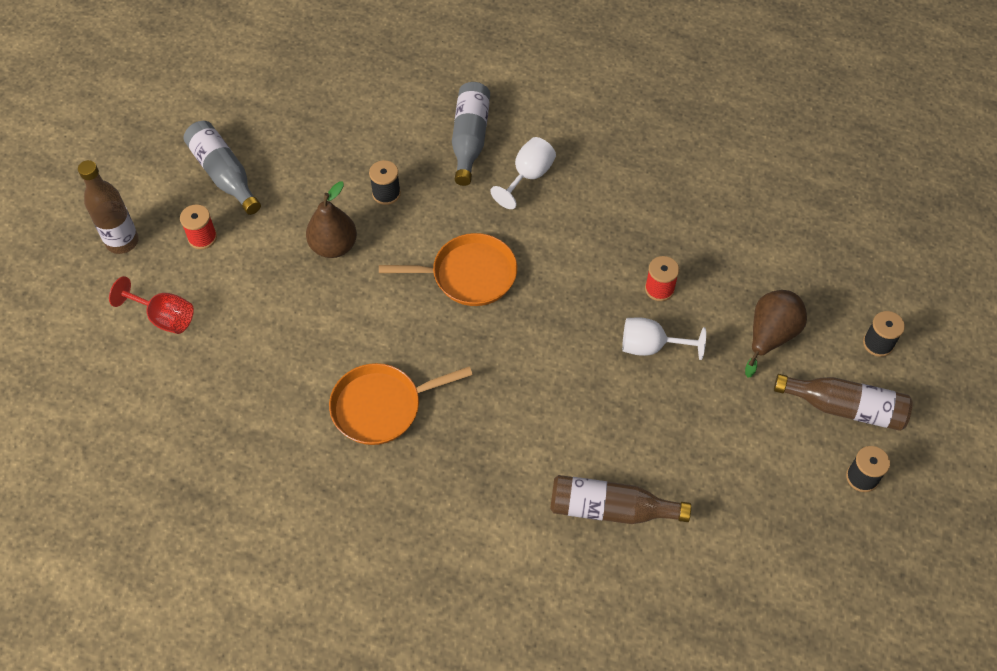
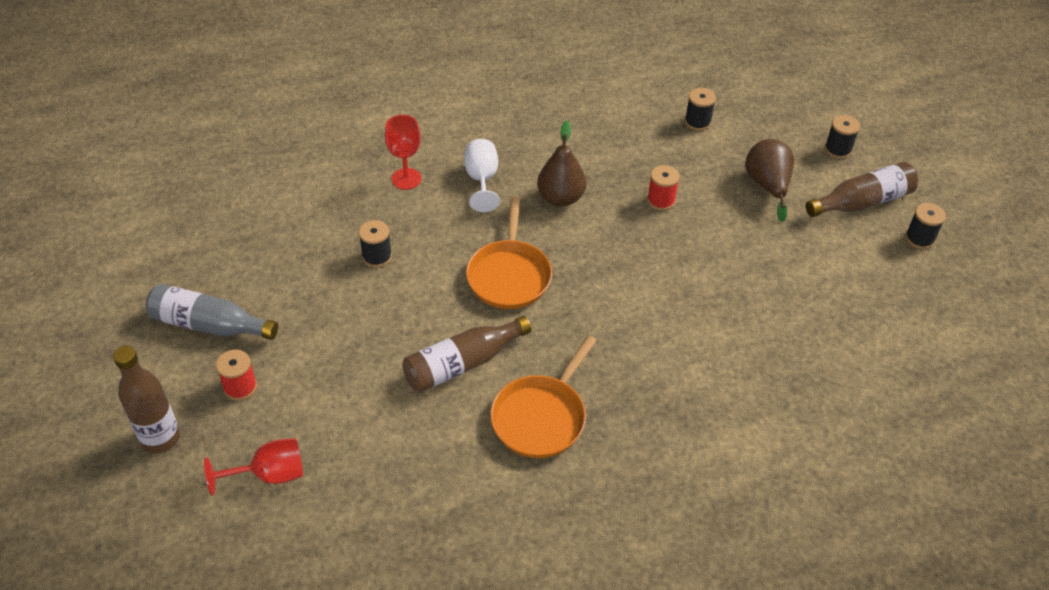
camera: 40 degrees left, 10 degrees down
(334, 246) = (372, 322): brown pear -> brown pear (560, 198)
(469, 275) = (509, 275): orange pan -> orange pan turned 135 degrees clockwise
(470, 139) = (406, 179): grey bottle -> red goblet
(610, 509) = (788, 371): brown bottle -> brown bottle (462, 364)
(651, 346) = (697, 243): white goblet -> none
(770, 235) = (697, 122): none -> black spool

